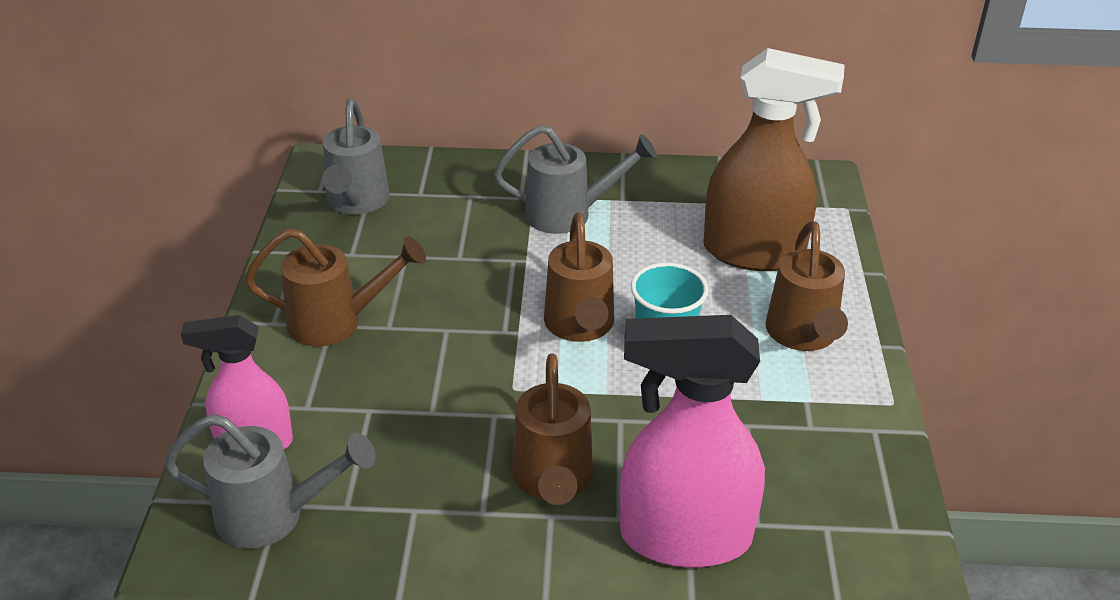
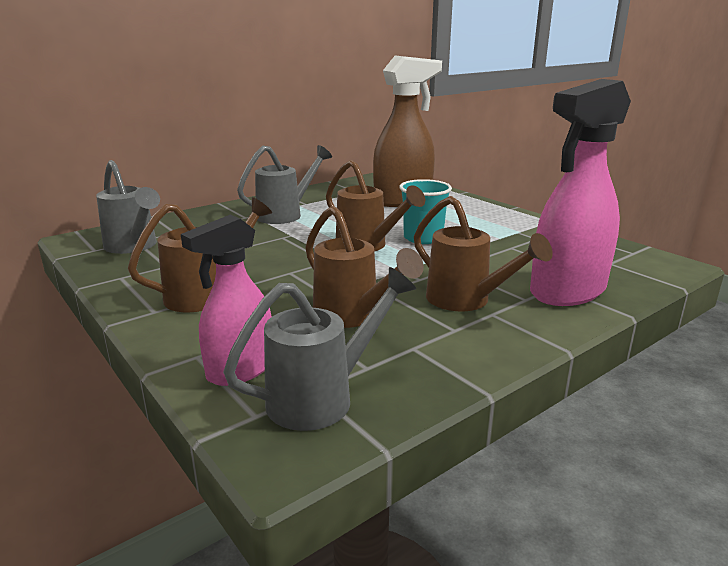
camera: 40 degrees left, 15 degrees down
(803, 337) = (476, 215): brown watering can -> brown watering can (353, 317)

